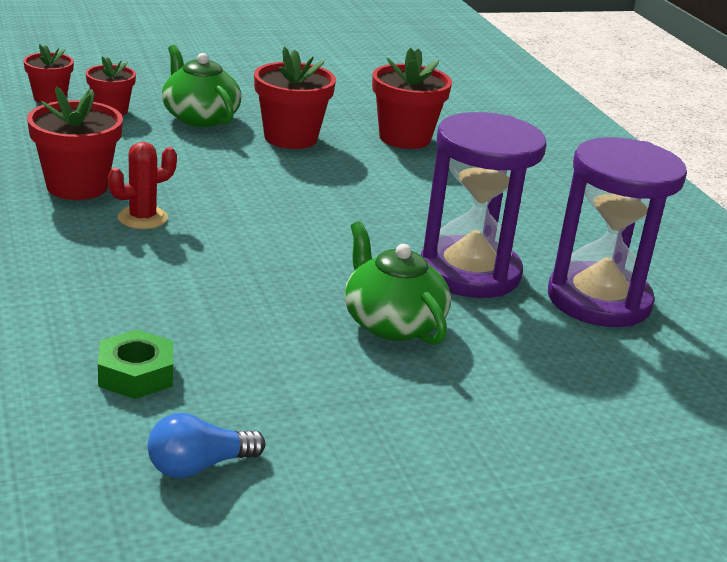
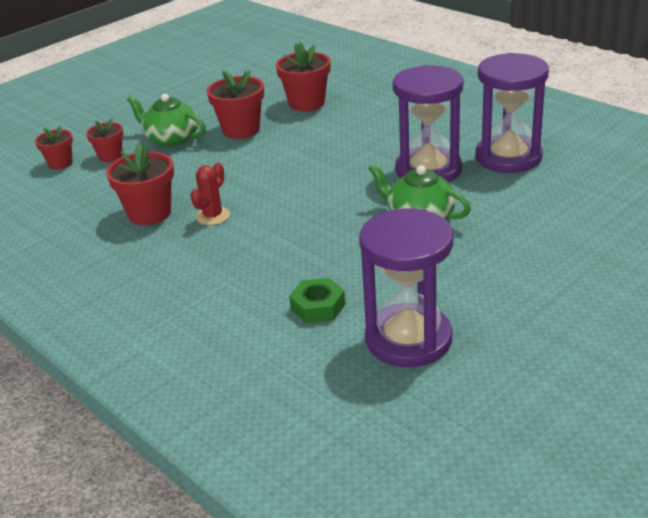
camera: 20 degrees left, 5 degrees up
(199, 466) = (408, 339): blue light bulb -> purple hourglass

